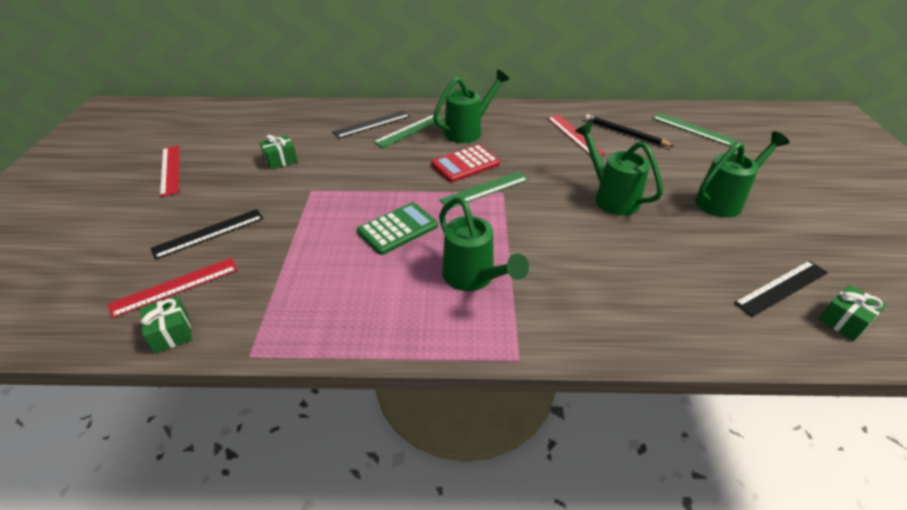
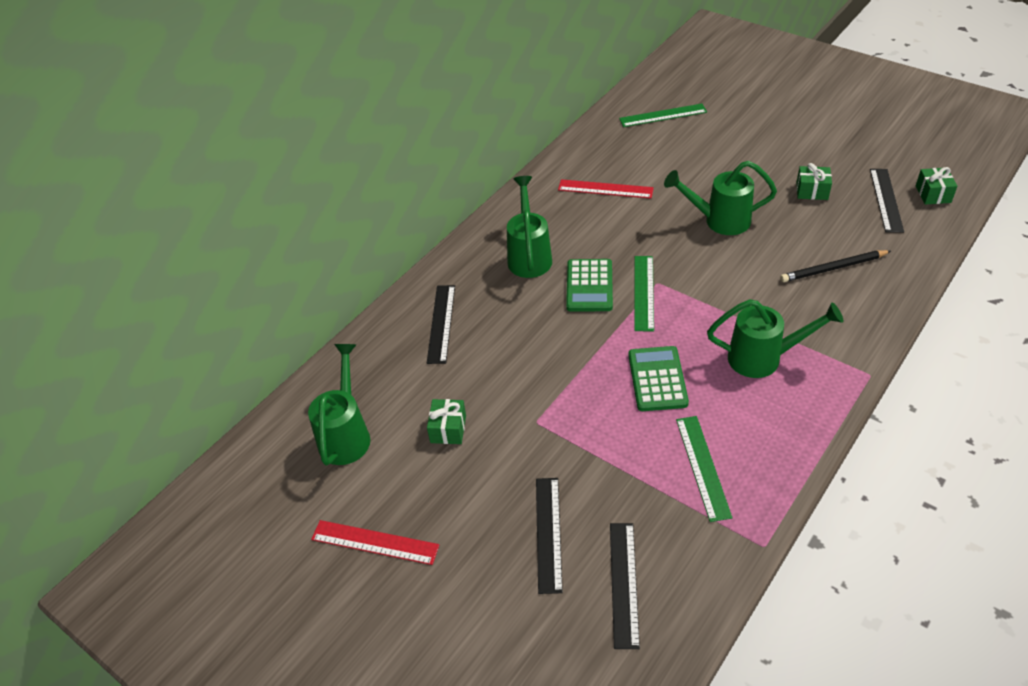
camera: 50 degrees left, 5 degrees up
(171, 333) = (695, 600): green gift -> green gift (812, 191)
(175, 286) = (624, 583): red ruler -> black ruler
(410, 130) = (485, 298): green ruler -> green ruler (702, 467)
(465, 164) = (589, 286): red calculator -> green calculator
(625, 133) = (631, 157): black pencil -> black pencil (833, 268)
(724, 201) = (774, 163): green watering can -> green watering can (346, 434)

